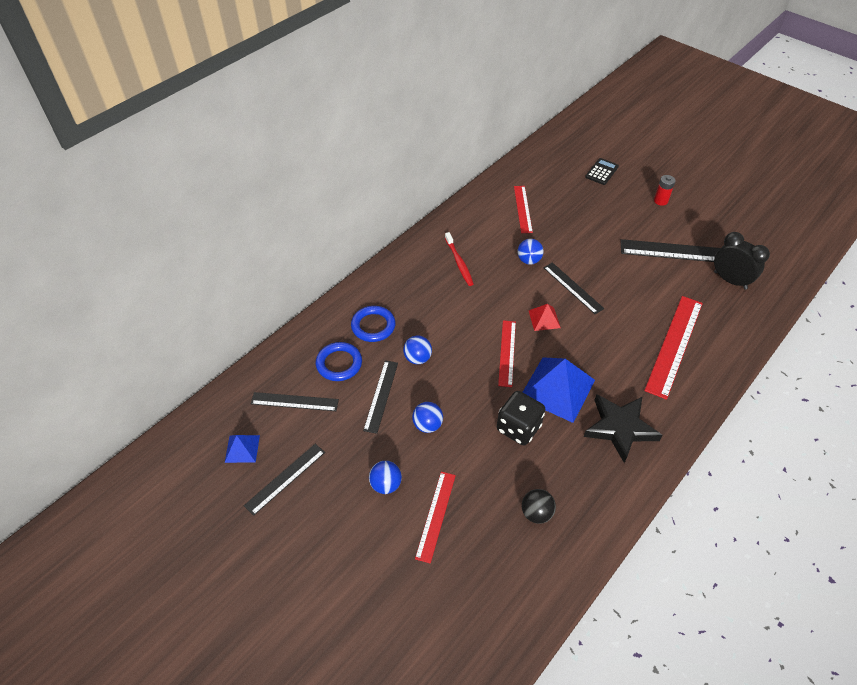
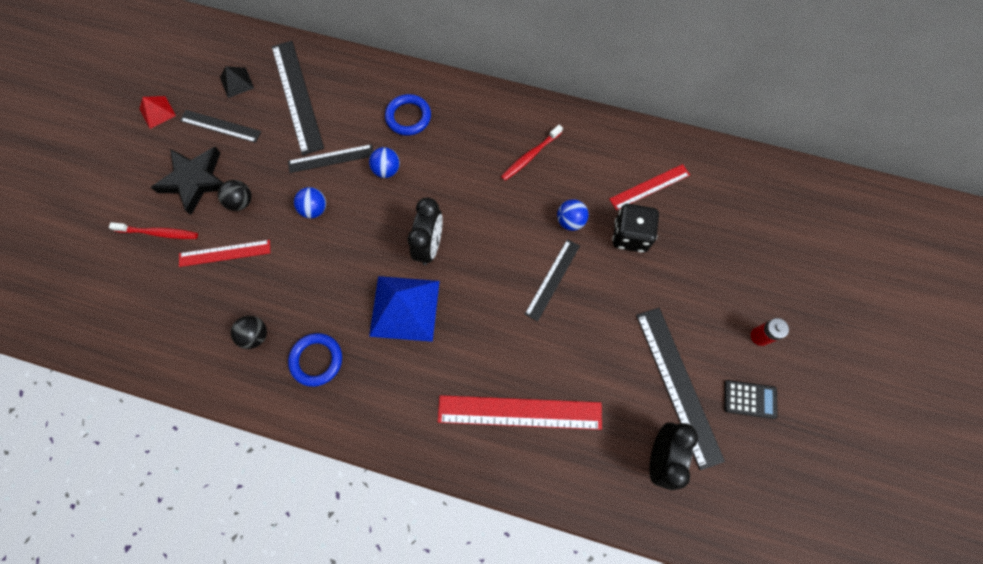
camera: 65 degrees right, 20 degrees up
(242, 448) = (236, 82): blue pyramid -> black pyramid
(294, 402) = (297, 96): black ruler -> black ruler, size x1.65
(339, 363) = (352, 110): blue ring -> blue ring (316, 360)
(380, 573) = (159, 233): none -> red toothbrush
(386, 484) = (241, 202): blue ball -> black ball
(507, 353) = (430, 246): red ruler -> black clock
(518, 428) = (342, 288): black dice -> black dice (630, 236)
(544, 319) = (492, 265): red pyramid -> red pyramid (157, 112)
(601, 172) = (771, 251): black calculator -> black calculator (750, 399)
(620, 428) = (381, 384): black star -> black star (195, 180)

